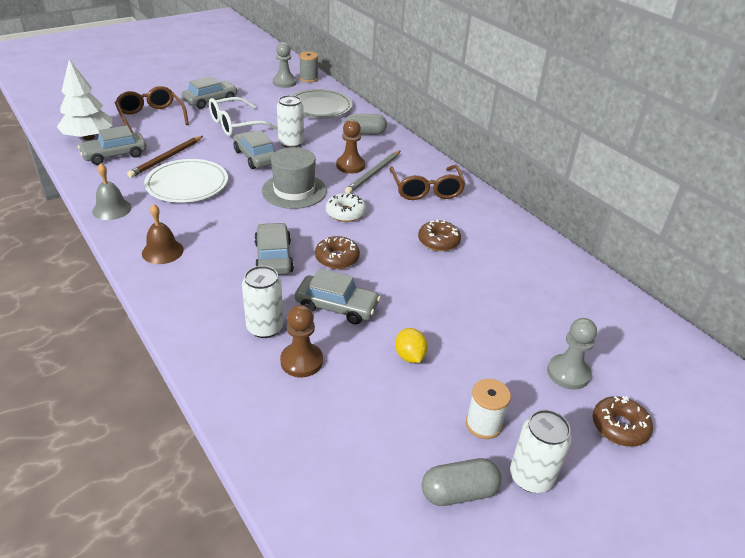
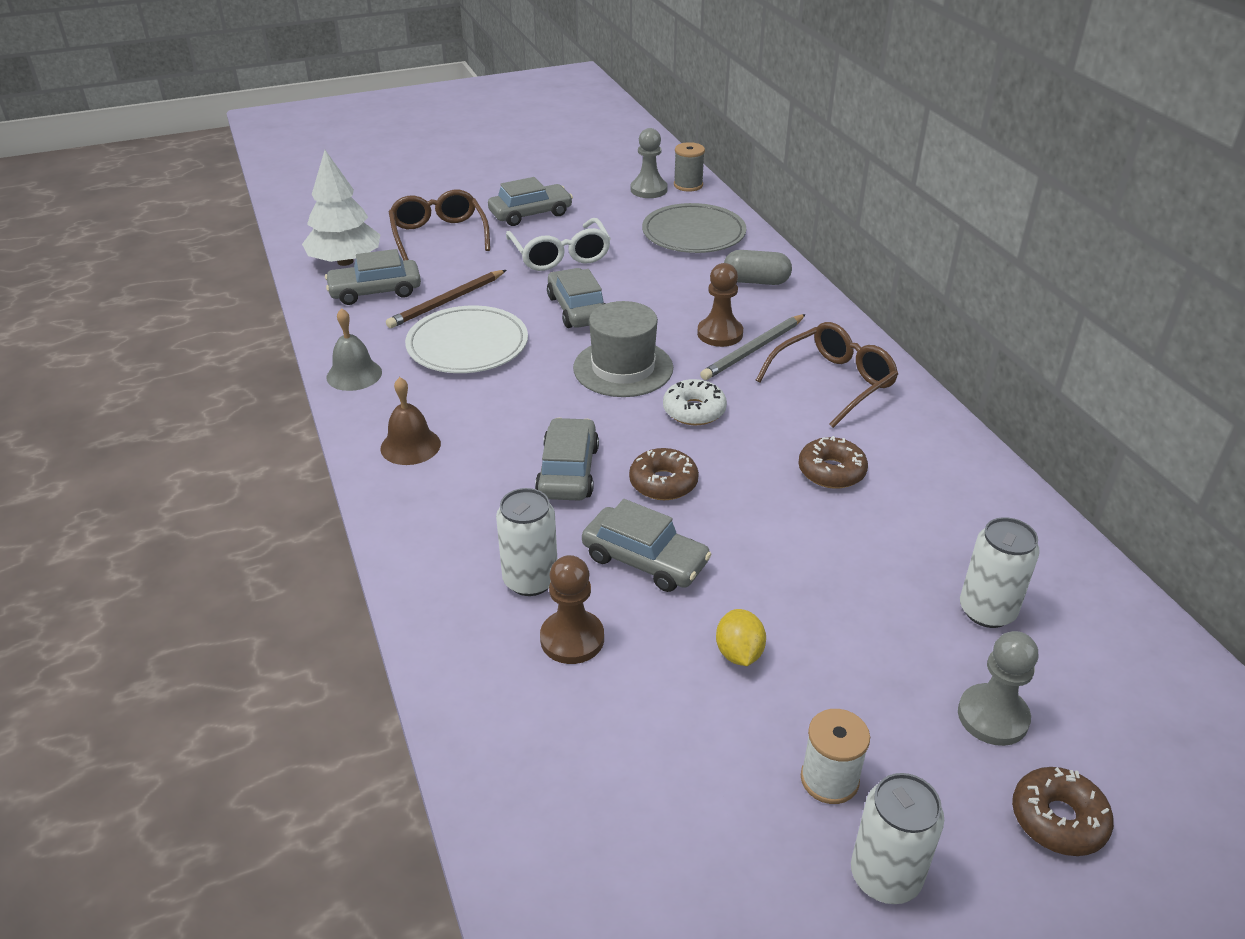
camera: 15 degrees right, 0 degrees up
(236, 125) = (560, 255): white glasses -> white glasses turned 90 degrees counterclockwise
(291, 143) = (636, 290): white can -> white can (987, 611)
(426, 189) = (832, 383): brown glasses -> brown glasses turned 135 degrees counterclockwise
(459, 492) = (762, 880): grey capsule -> none

